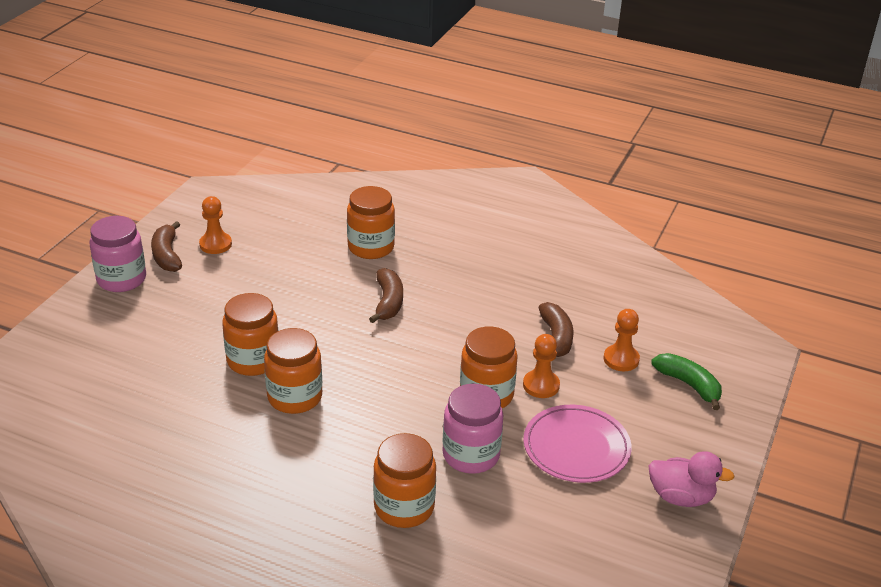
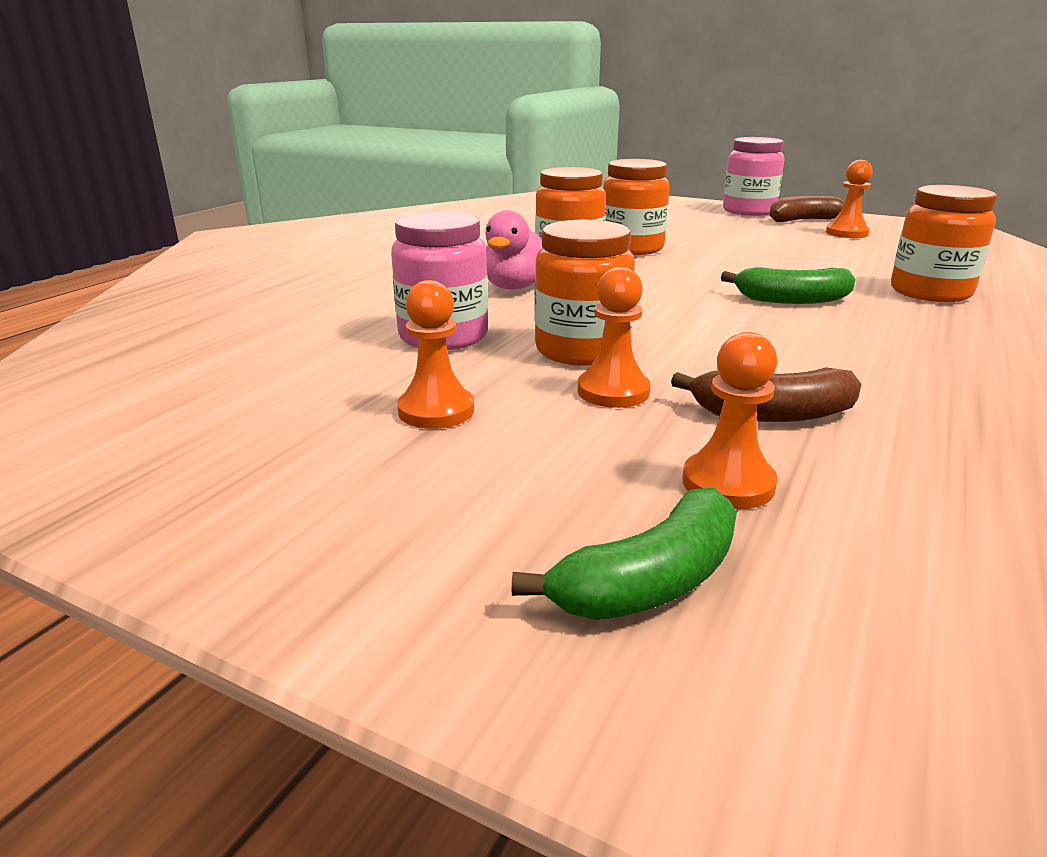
camera: 95 degrees right, 10 degrees down
(388, 302) = (791, 300): brown banana -> green banana
(404, 507) = (361, 302): orange jar -> none
(576, 448) = (436, 411): pink plate -> orange pawn
(681, 497) = (243, 510): pink duck -> pink duck (515, 287)

